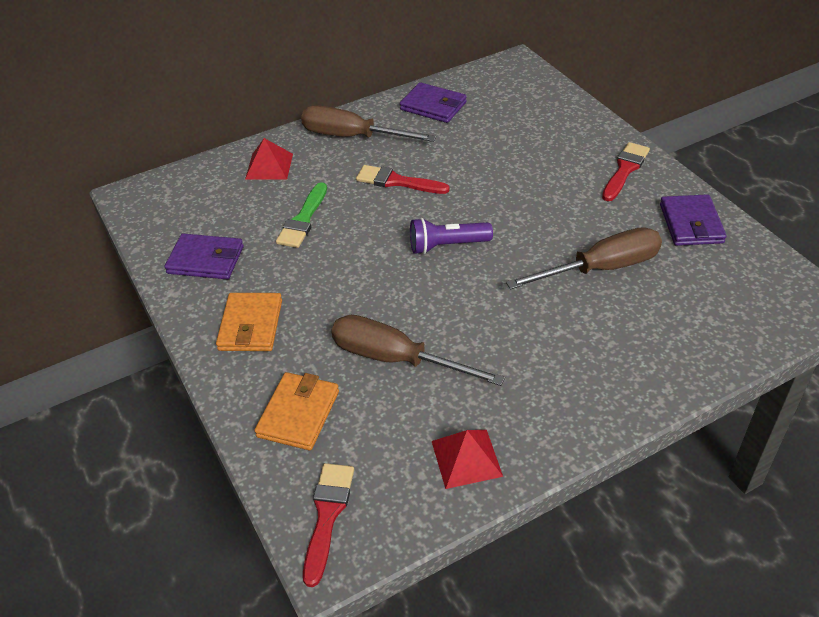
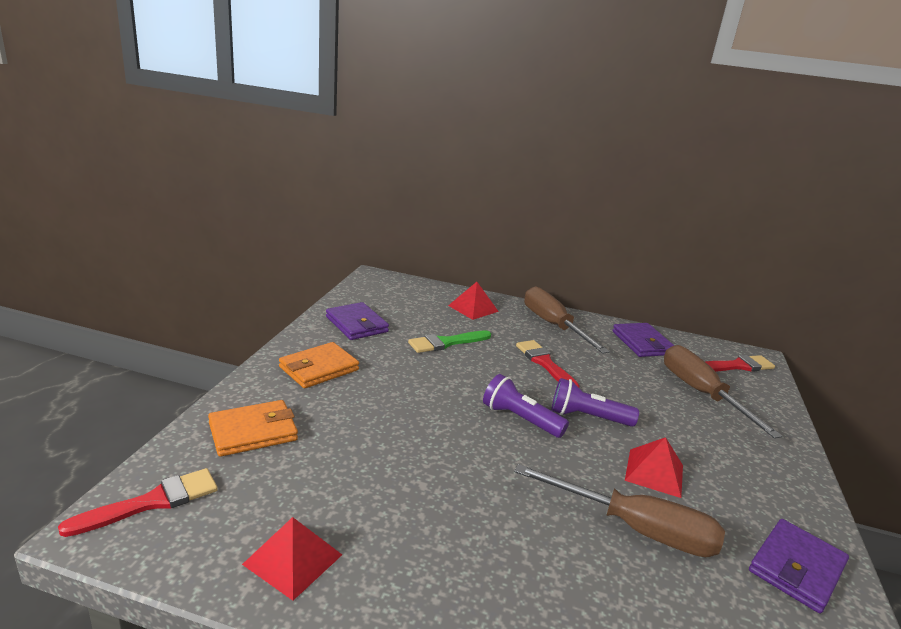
camera: 40 degrees right, 20 degrees down
(396, 359) = (365, 454): brown screwdriver -> brown screwdriver (701, 393)
(482, 208) = (587, 417): none -> purple flashlight
(566, 219) = (654, 472): none -> red pyramid
(625, 170) = (771, 479): red brush -> red brush (737, 366)

